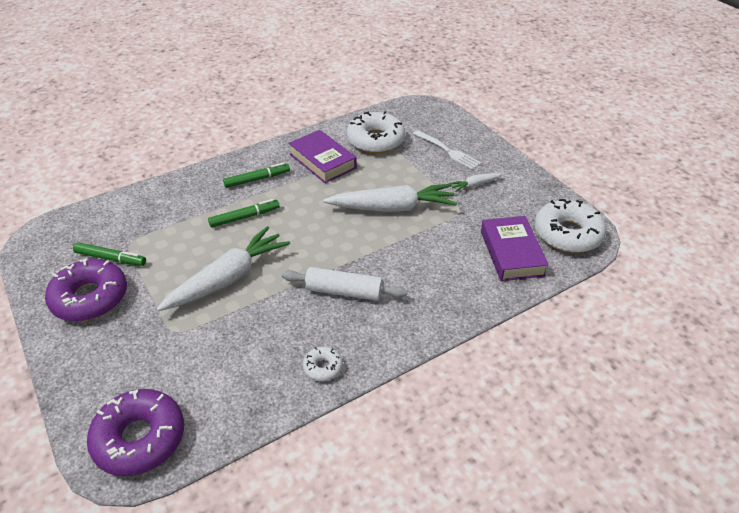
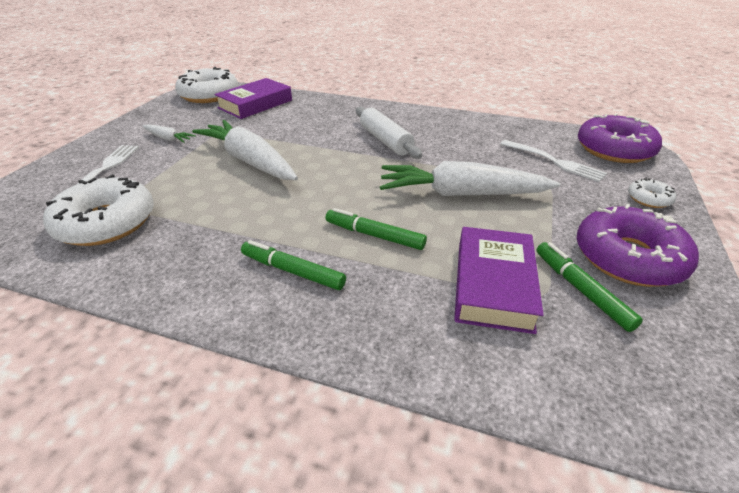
camera: 130 degrees left, 5 degrees down
(187, 369) = (554, 161): none -> white fork
(322, 161) = (195, 240): purple book -> purple book (493, 284)
(323, 367) = (456, 122): white donut -> white donut (649, 199)

